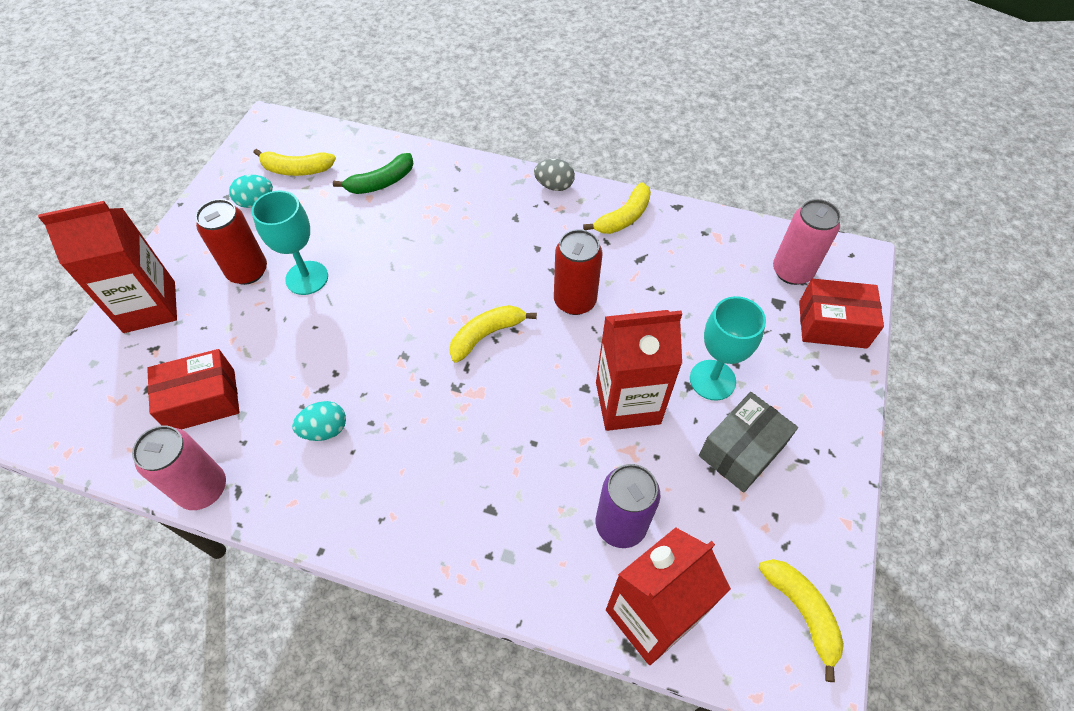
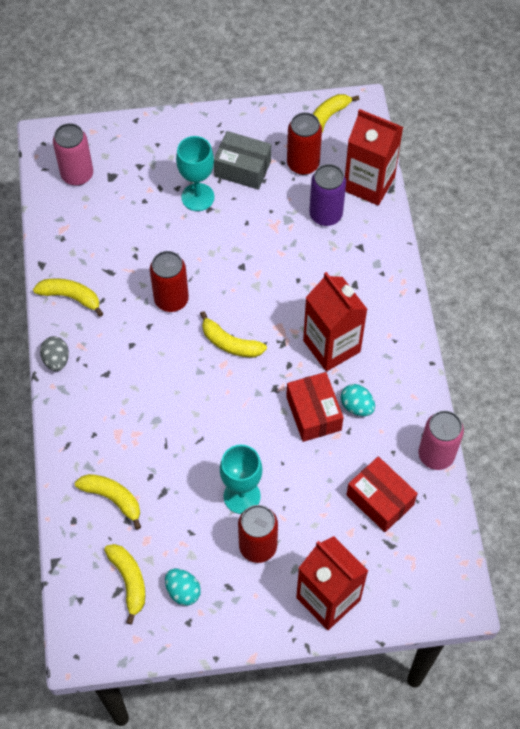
camera: 115 degrees left, 5 degrees up
(381, 182) = (112, 498): green banana -> yellow banana
(627, 403) = (240, 238): red carton -> red carton (331, 346)
(723, 534) = (303, 164): none -> red can
(832, 324) = (116, 142): red box -> red box (313, 413)

